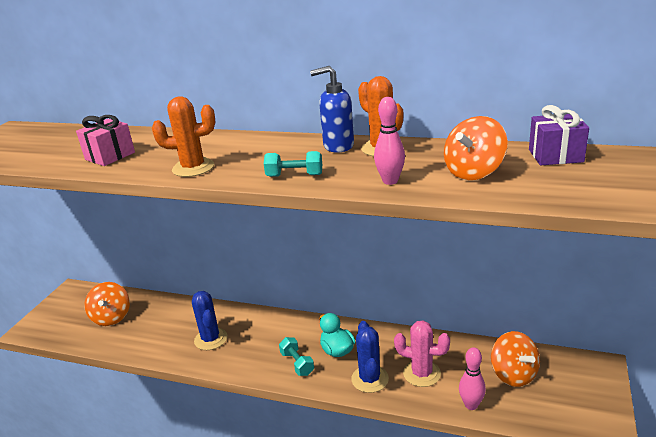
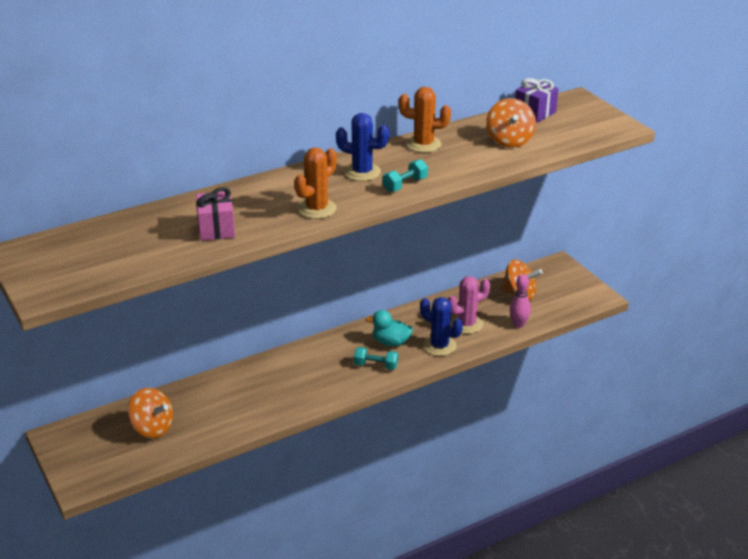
camera: 50 degrees left, 5 degrees up
(211, 339) = (279, 390): blue cactus -> blue cactus (362, 172)
(338, 146) = (389, 153): blue soap dispenser -> none
(390, 181) = (473, 164): pink bowling pin -> none

